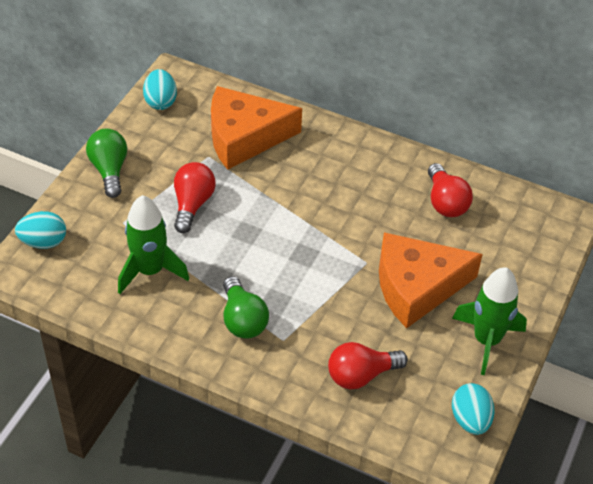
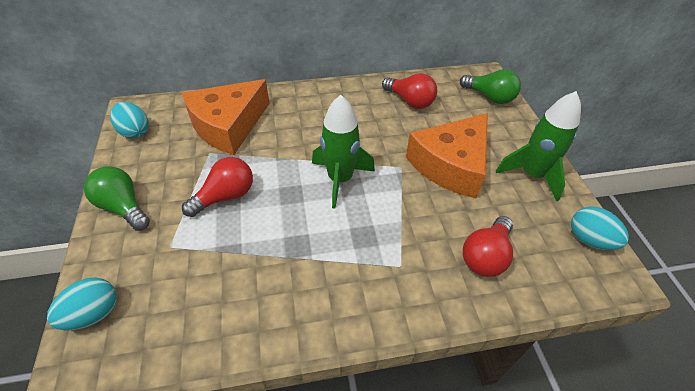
camera: 35 degrees left, 0 degrees up
(150, 271) = (231, 276): green rocket -> green rocket (340, 179)
(192, 204) = (225, 196): red light bulb -> red light bulb turned 75 degrees clockwise
(243, 319) = (352, 270): green light bulb -> green light bulb (489, 97)

